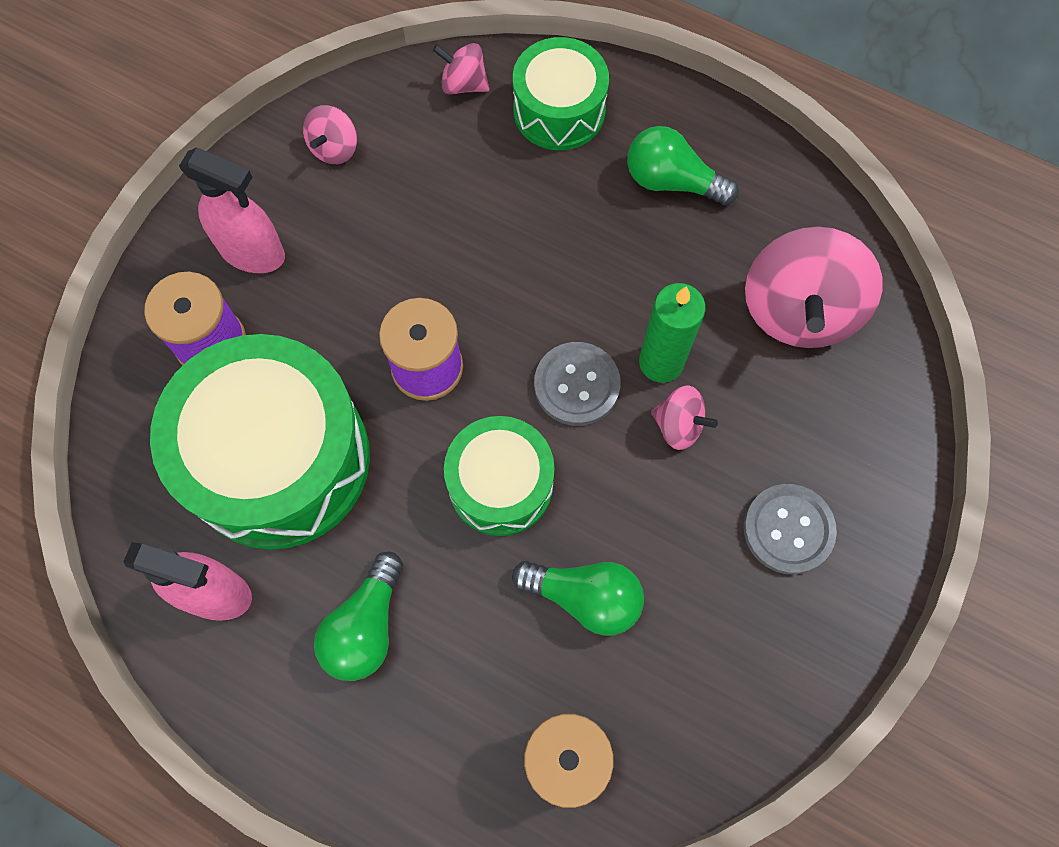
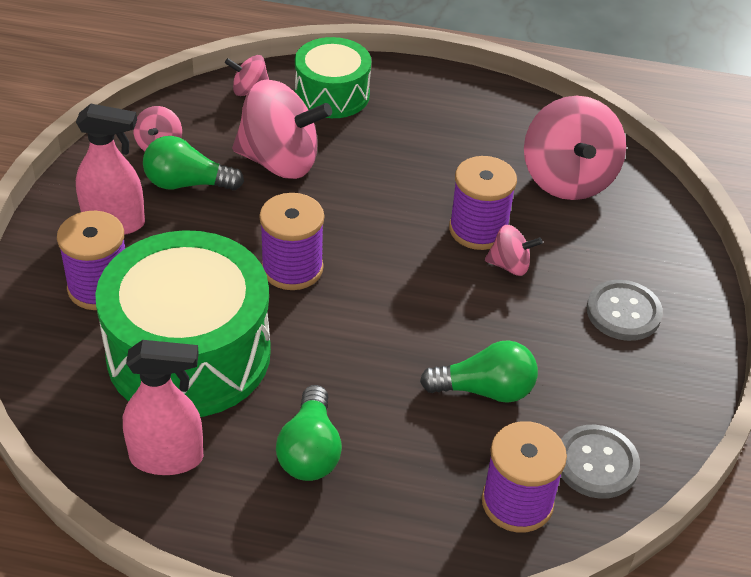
camera: 20 degrees left, 25 degrees down
(464, 203) = (280, 161): none -> pink spinning top
(500, 484) = (384, 331): green drum -> none
(576, 385) = (418, 256): grey button -> grey button (596, 463)
(661, 362) = (478, 229): green candle -> purple spool
(672, 181) = (437, 121): green light bulb -> green light bulb (187, 183)

